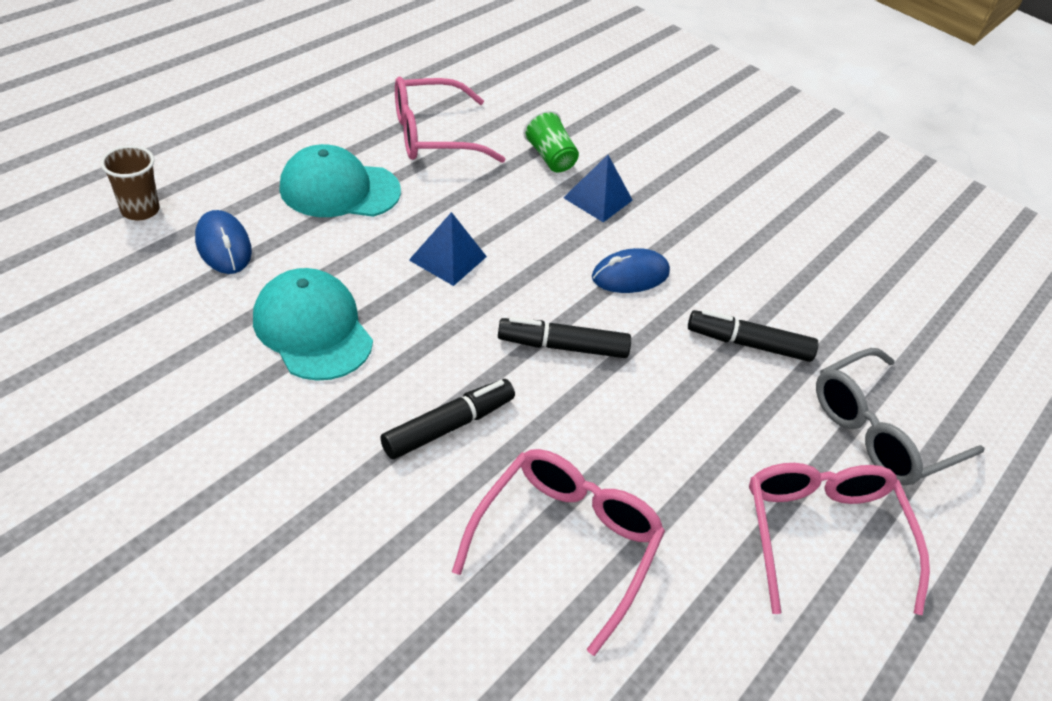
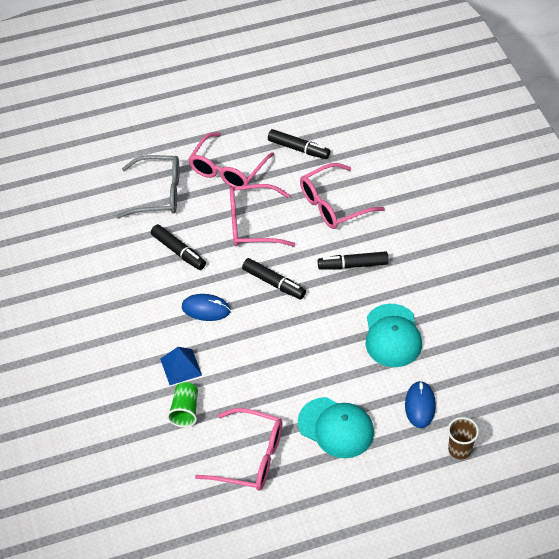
camera: 140 degrees left, 5 degrees up
(448, 258) = (299, 355): blue pyramid -> none
(681, 436) = (252, 224): none -> pink glasses
(737, 660) = (298, 149): none -> black marker

